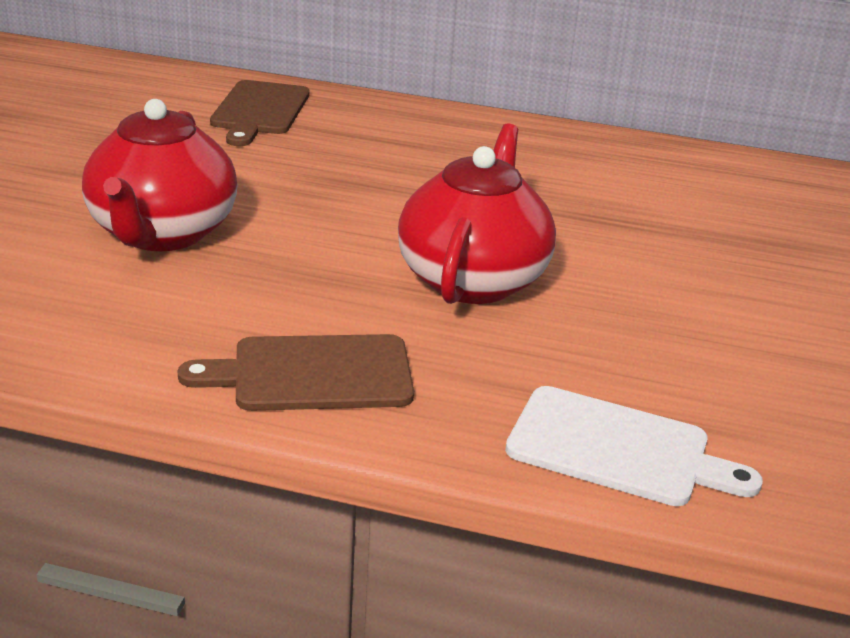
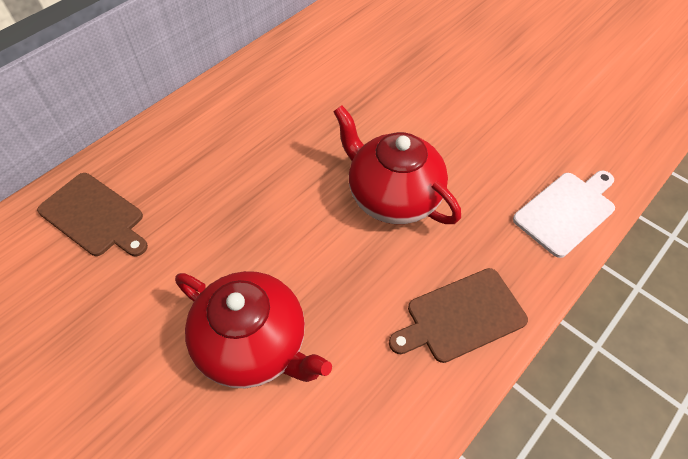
camera: 60 degrees left, 25 degrees up
(313, 374) = (461, 316): brown cutting board -> brown cutting board turned 45 degrees clockwise

